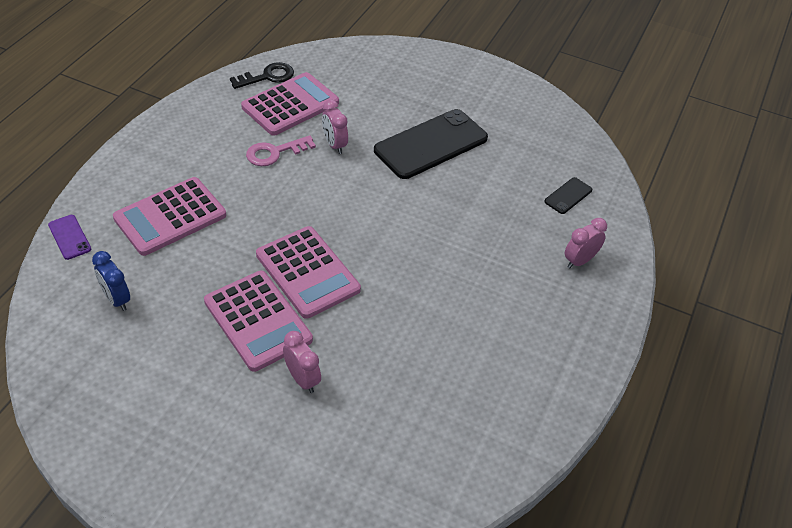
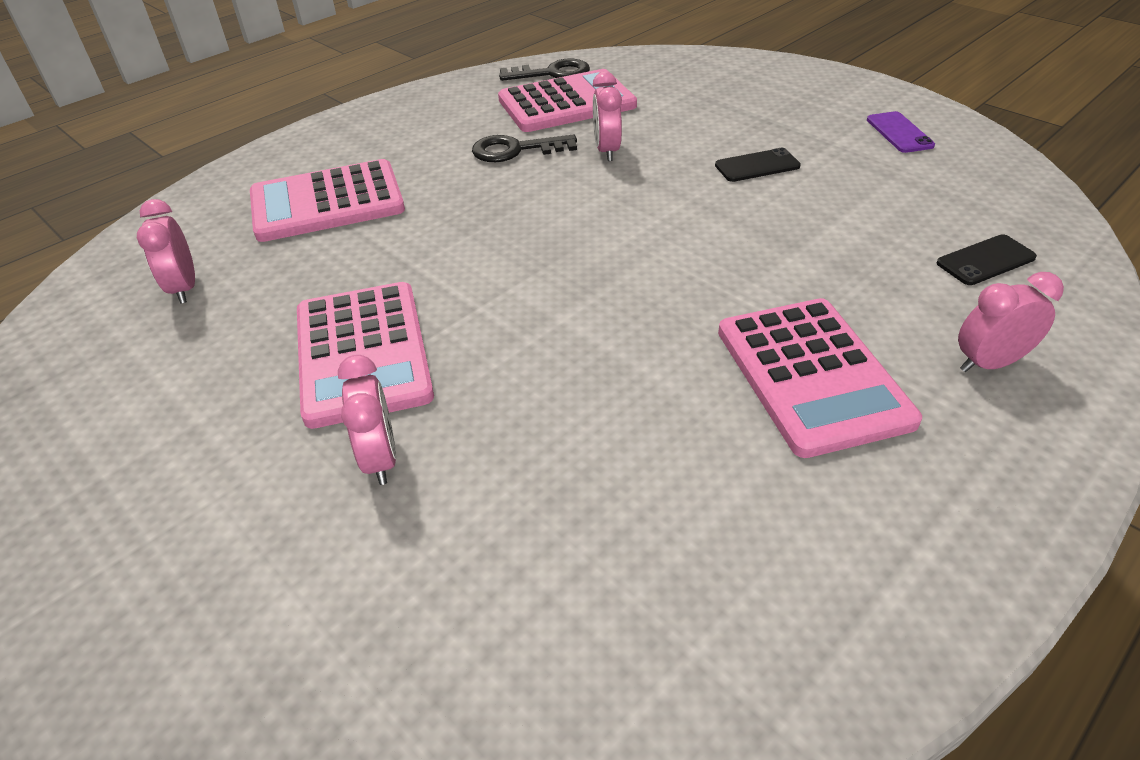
camera: 25 degrees right, 5 degrees down
(69, 237) = (184, 207): purple phone -> purple phone (899, 133)
(116, 299) = (184, 288): blue clock -> pink clock
(275, 153) = (516, 150): pink key -> black key
(307, 272) = (480, 300): pink calculator -> pink calculator (811, 375)
(431, 144) = (757, 166): black phone -> black phone, size x0.44

